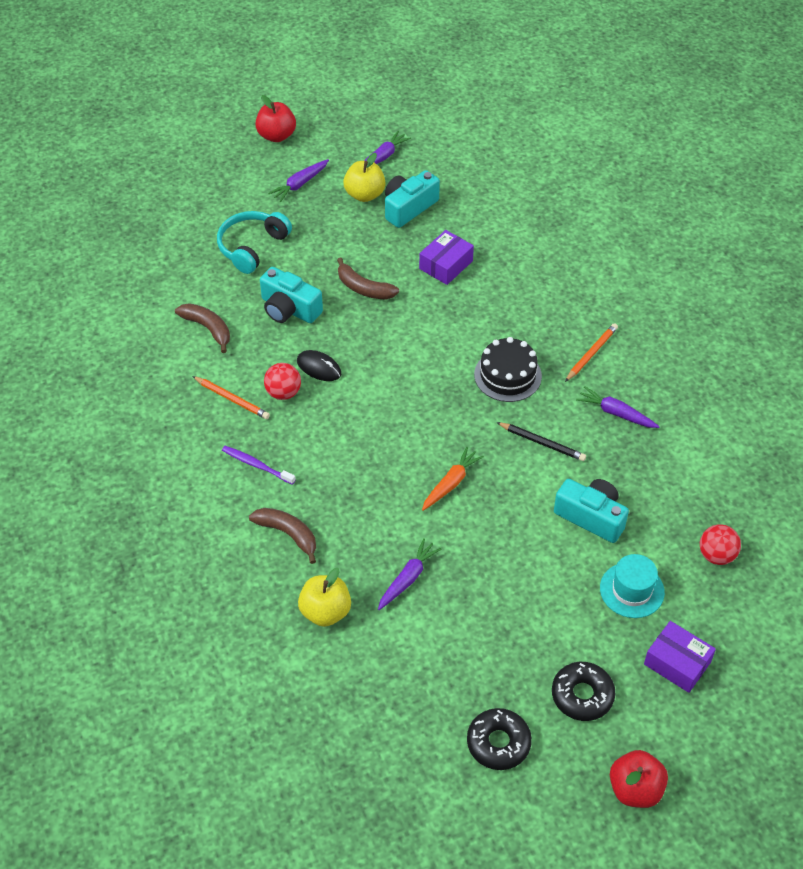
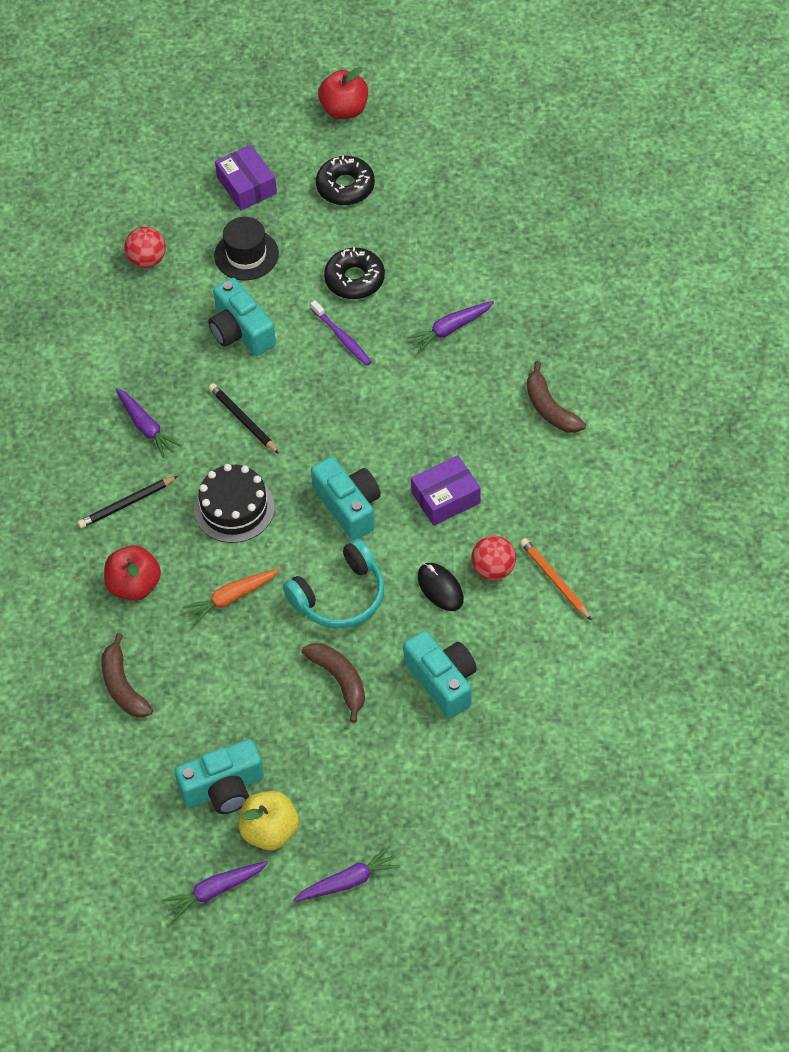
camera: 155 degrees left, 5 degrees up
(208, 328) = (551, 686): brown banana -> brown banana (123, 686)
(252, 247) = (453, 793): turquoise headphones -> turquoise headphones (340, 596)
(257, 465) = (555, 492): purple toothbrush -> purple toothbrush (342, 337)
(276, 135) = (344, 989): red apple -> red apple (134, 586)
(325, 612) = (542, 324): yellow apple -> none
(419, 404) = (348, 506): none -> turquoise camera
(446, 265) = (223, 681): purple box -> purple box (446, 498)
(451, 483) = (360, 408): orange carrot -> orange carrot (231, 598)
(498, 743) = (438, 174): black donut -> black donut (354, 279)
(591, 353) = (126, 504): orange pencil -> black pencil
(632, 590) = (246, 255): turquoise hat -> black hat

